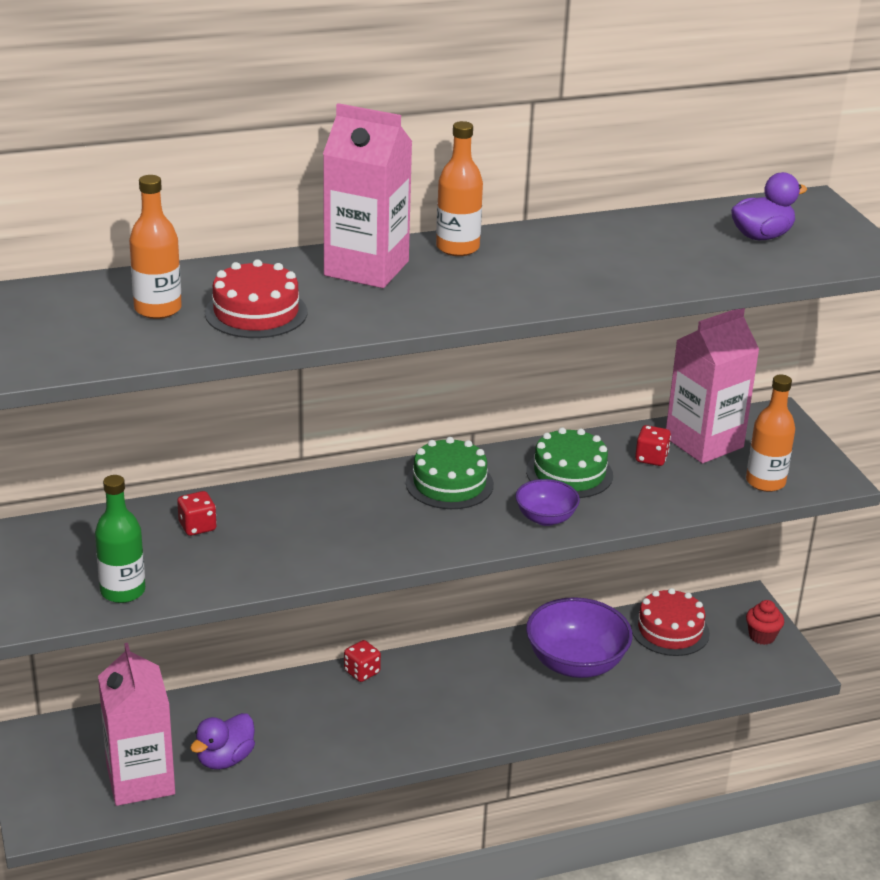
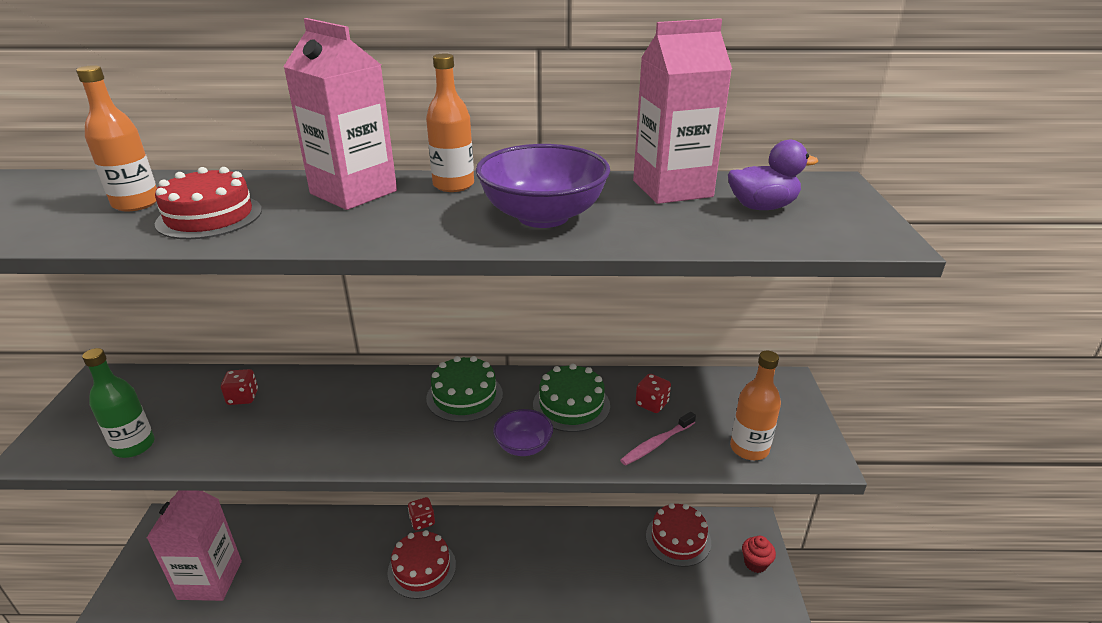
camera: 20 degrees right, 0 degrees up
(225, 759) = (279, 576): purple duck -> none
(393, 716) = (422, 568): none -> red cake
(576, 663) = (587, 553): purple bowl -> purple bowl (543, 216)
(676, 493) = (657, 444): none -> pink toothbrush
(704, 442) = (707, 397): pink carton -> pink carton (672, 189)

